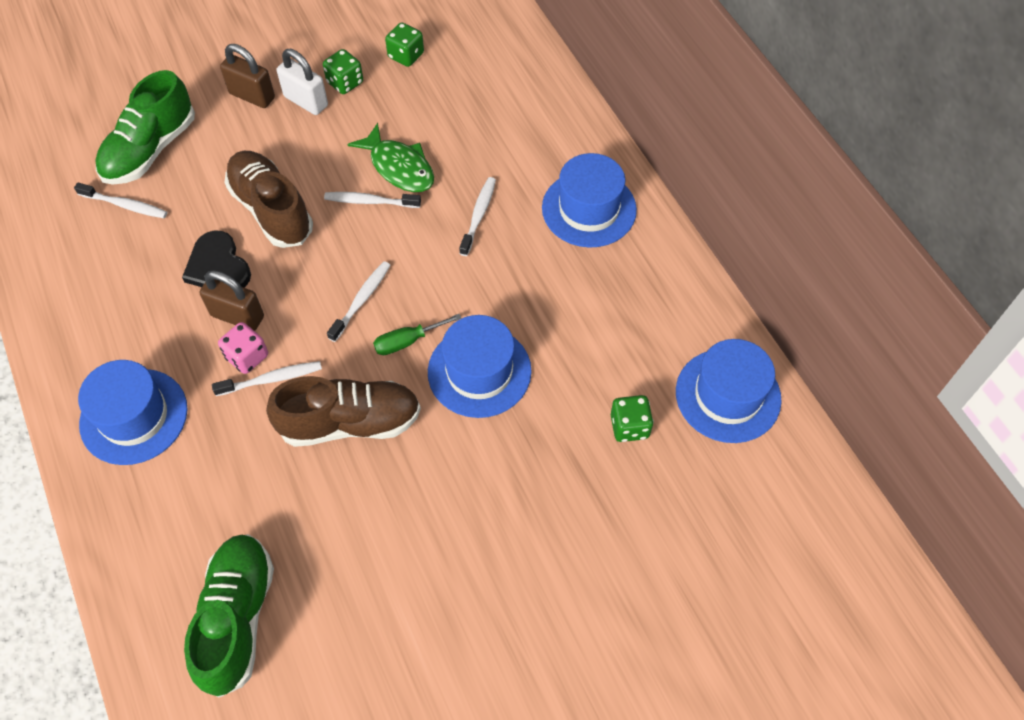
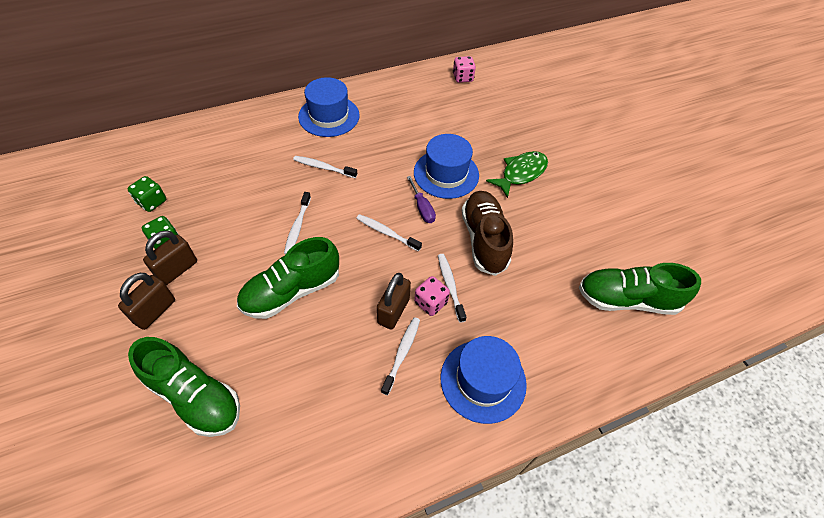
camera: 90 degrees left, 5 degrees down
(125, 205) = (259, 413): white toothbrush -> white toothbrush (402, 354)
(218, 266) = (343, 328): black heart -> none
(271, 210) = (292, 291): brown shoe -> green shoe
(306, 101) = (177, 270): white padlock -> brown padlock
(399, 167) = (268, 209): green fish -> green fish (521, 173)
(407, 341) = (422, 208): green screwdriver -> purple screwdriver
(629, 426) = (482, 114): green dice -> none
(728, 395) = (462, 78): blue hat -> pink dice

